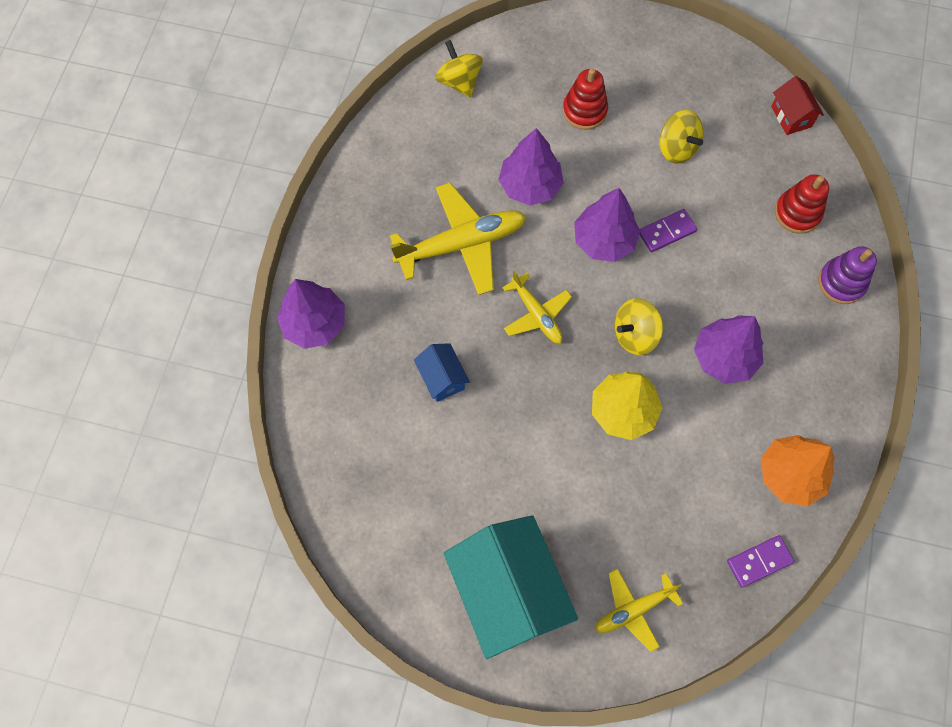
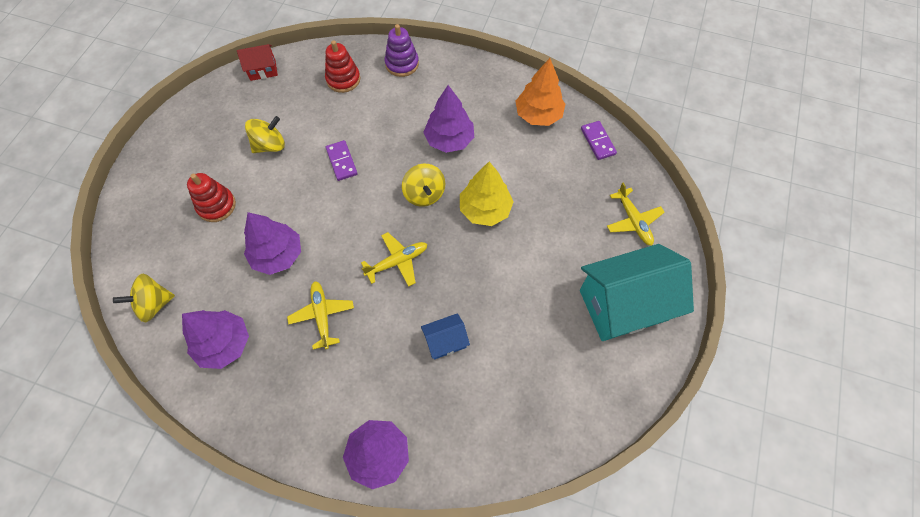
camera: 85 degrees left, 5 degrees down
(461, 244) = (322, 316): yellow plane -> yellow plane, size x0.59
(604, 240) = (340, 205): purple tree -> purple tree (224, 344)

